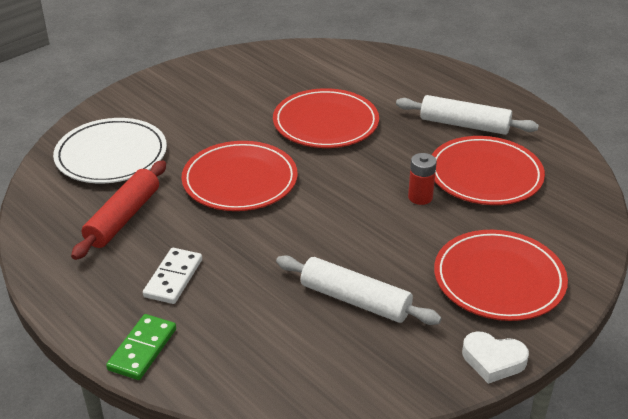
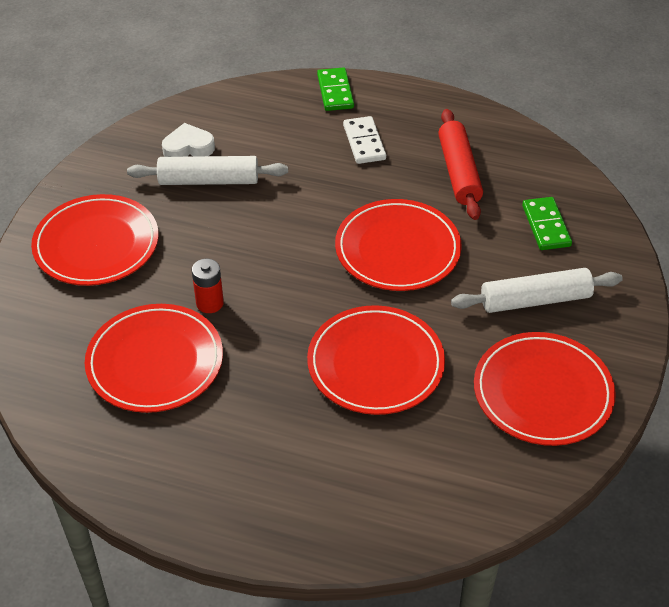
camera: 150 degrees right, 10 degrees up
(111, 155) = (546, 226): white plate -> green domino
(236, 78) = (542, 392): none -> red plate
(464, 125) = (213, 435): white rolling pin -> white rolling pin (535, 300)
(493, 360) = (78, 176): white heart -> white heart (188, 147)

